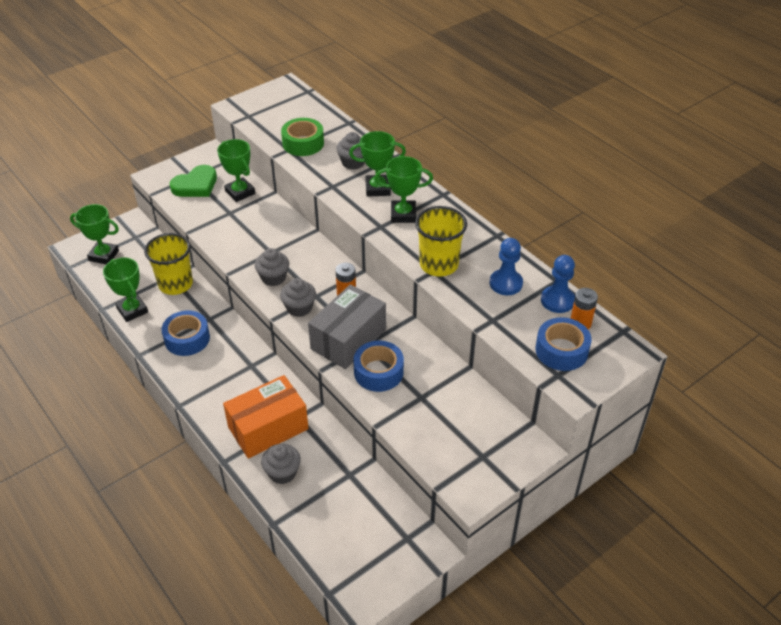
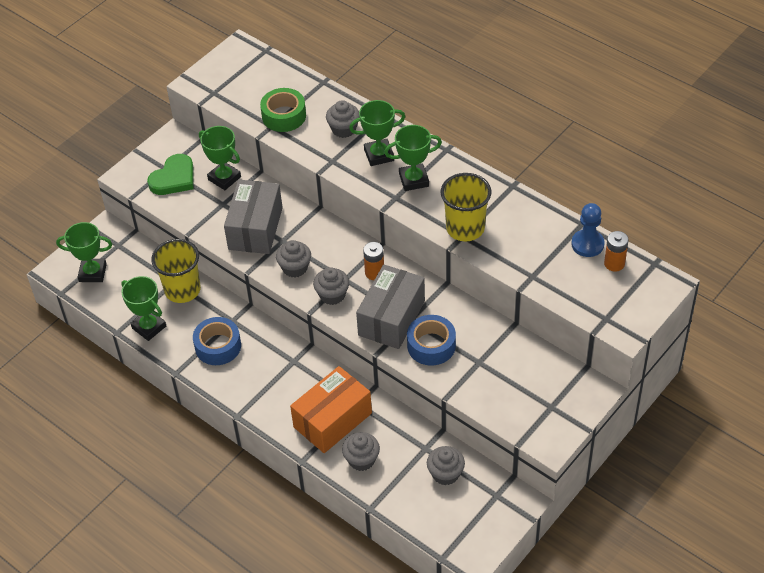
camera: 10 degrees left, 5 degrees up
(251, 238) = (255, 228): none -> grey box
(361, 504) = (445, 474): none -> grey cupcake
(506, 283) = (534, 236): blue pawn -> none
(561, 350) = (603, 294): blue tape -> none

